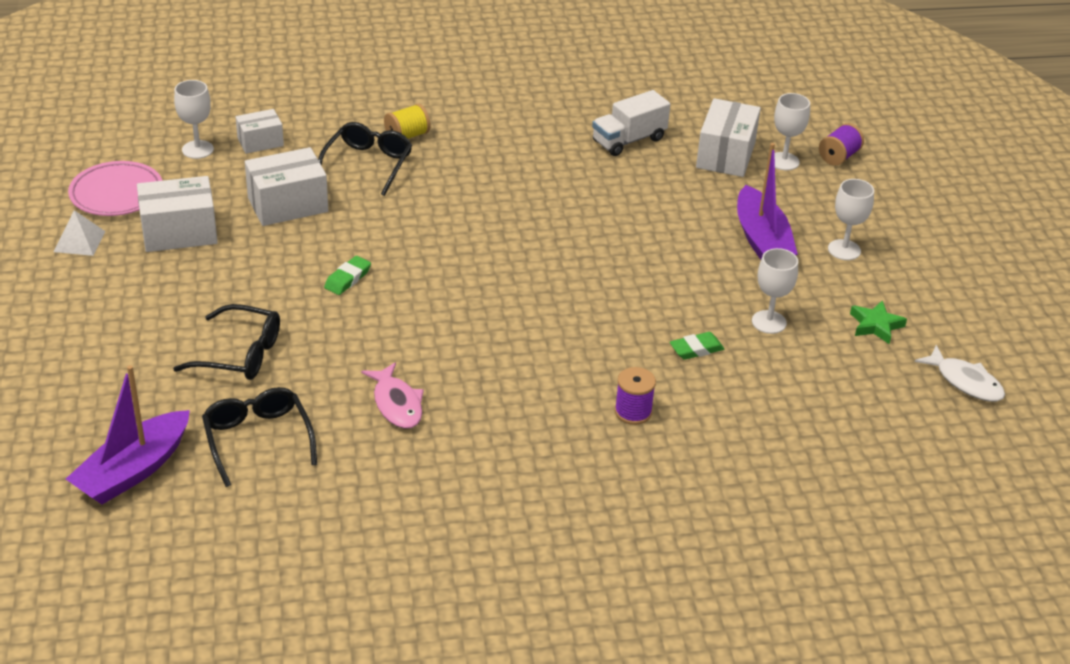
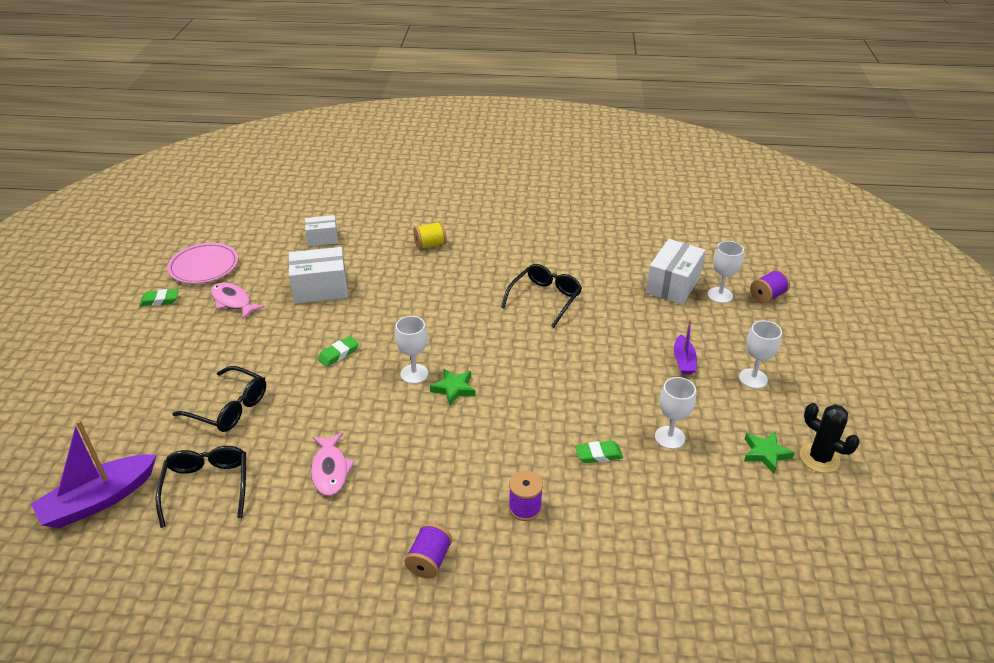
camera: 15 degrees right, 0 degrees up
(79, 241) = (160, 300): white pyramid -> green eraser
(179, 232) = (233, 301): white box -> pink fish
(197, 149) = (276, 240): white goblet -> white goblet (414, 374)
(368, 164) = (392, 263): black glasses -> black glasses (545, 299)
(505, 301) = (454, 389): none -> green star
(548, 475) = (429, 560): none -> purple spool
(629, 140) = (598, 265): white truck -> none
(762, 240) = (683, 361): purple boat -> purple boat, size x0.54
(933, 323) = (819, 458): none -> black cactus
(965, 382) = (839, 523): white fish -> none

